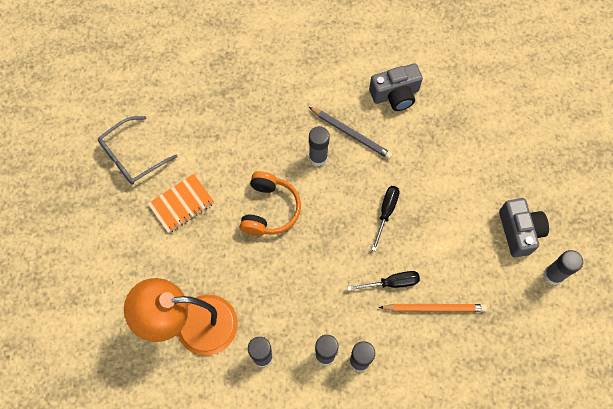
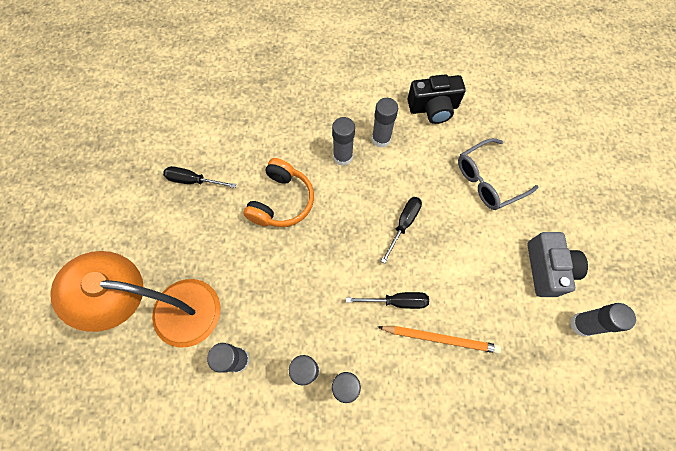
camera: 10 degrees right, 0 degrees up
(132, 156) = (157, 127): grey glasses -> grey glasses (488, 180)
(181, 204) = (193, 181): orange notebook -> black screwdriver
(351, 134) = (381, 139): grey pencil -> grey glue stick
(395, 95) = (433, 108): grey camera -> black camera

